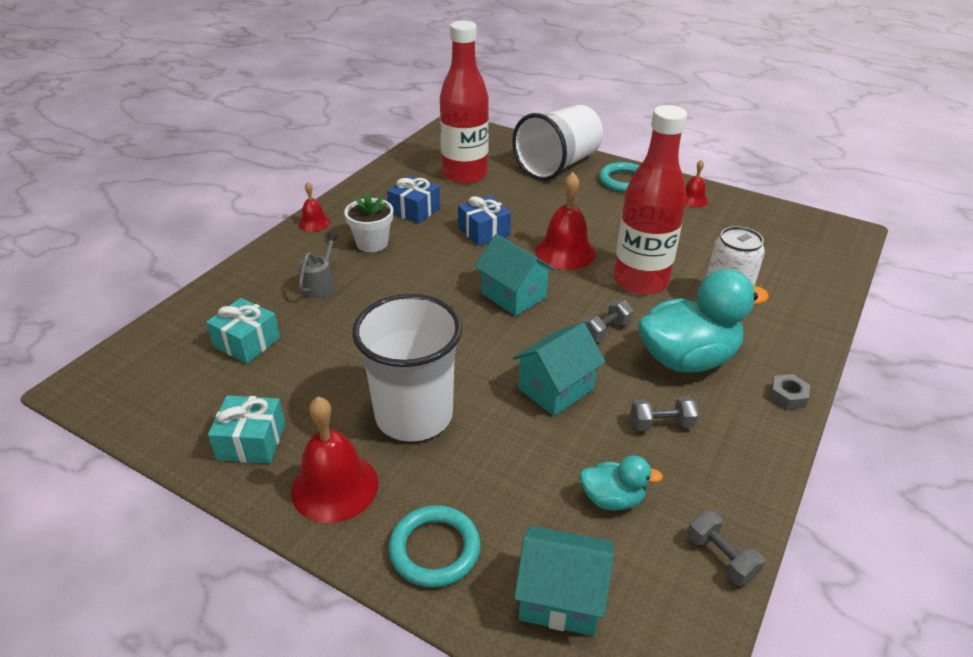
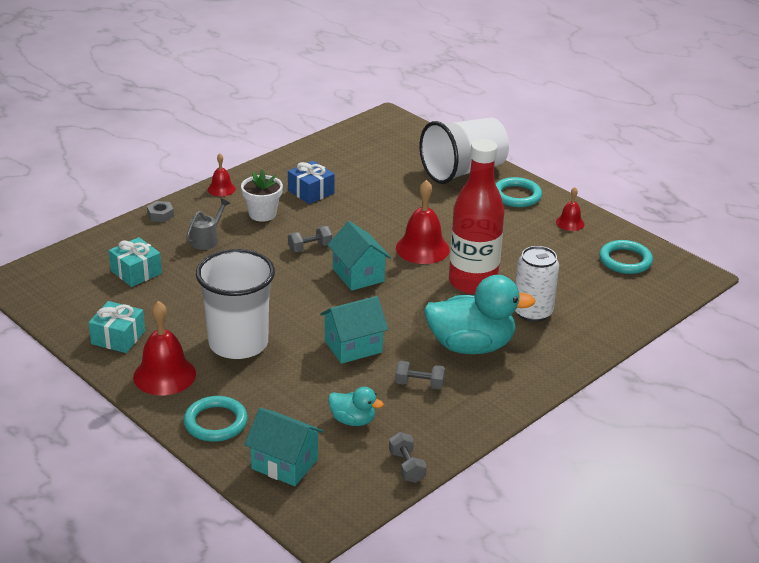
camera: 15 degrees right, 5 degrees down
(464, 175) = (371, 167): red bottle -> none
(484, 231) = (362, 220): blue gift -> none
(605, 331) = (417, 314): grey dumbbell -> grey dumbbell (310, 248)
(772, 228) = (625, 260): none -> turquoise ring
(787, 396) = (533, 386): grey nut -> grey nut (160, 215)

